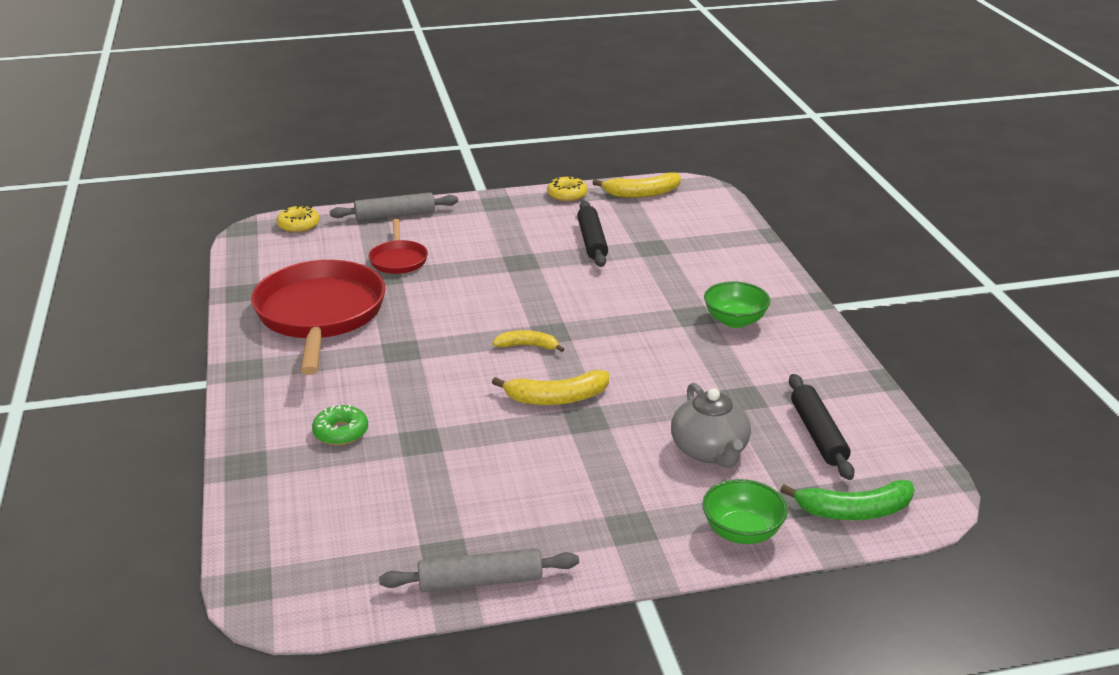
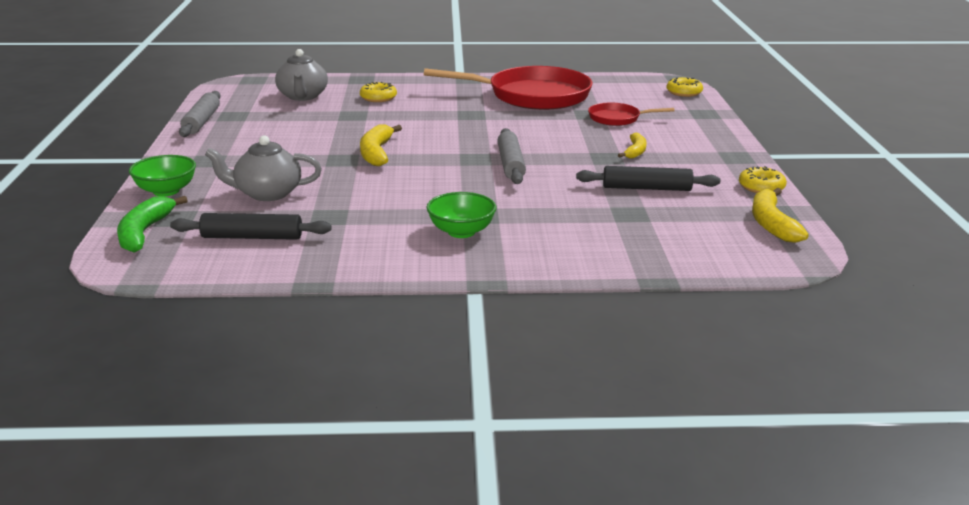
camera: 100 degrees right, 5 degrees down
(341, 432) = (378, 98): green donut -> yellow donut
(341, 505) = (302, 96): none -> grey teapot
(395, 215) = (705, 120): grey rolling pin -> grey rolling pin (511, 164)
(528, 346) = (457, 150): yellow banana -> yellow banana (635, 151)

